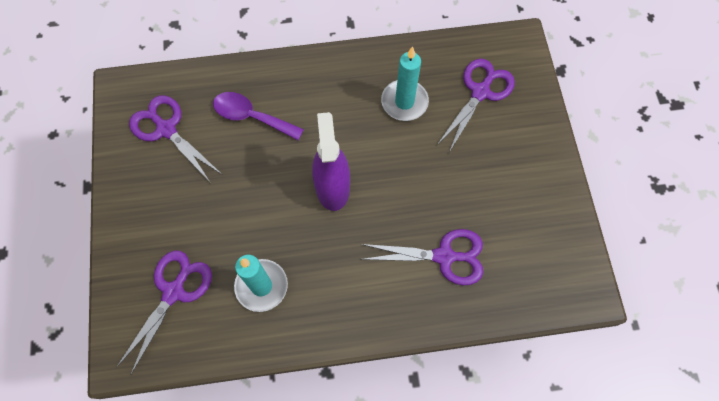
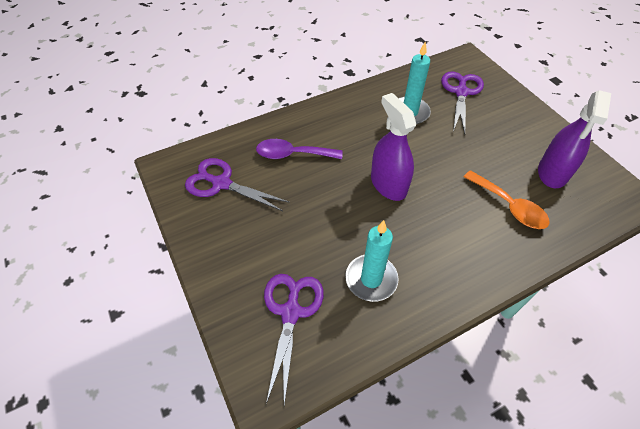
camera: 20 degrees left, 15 degrees down
(444, 256) = (509, 206): purple scissors -> orange spoon
(518, 232) = (552, 172): none -> purple spray bottle

